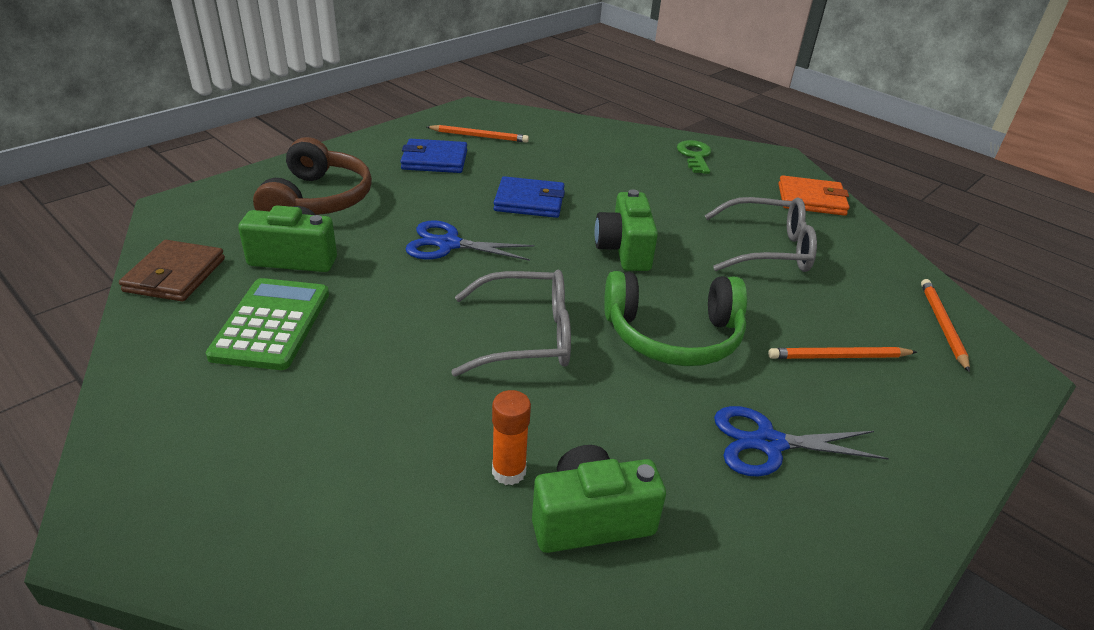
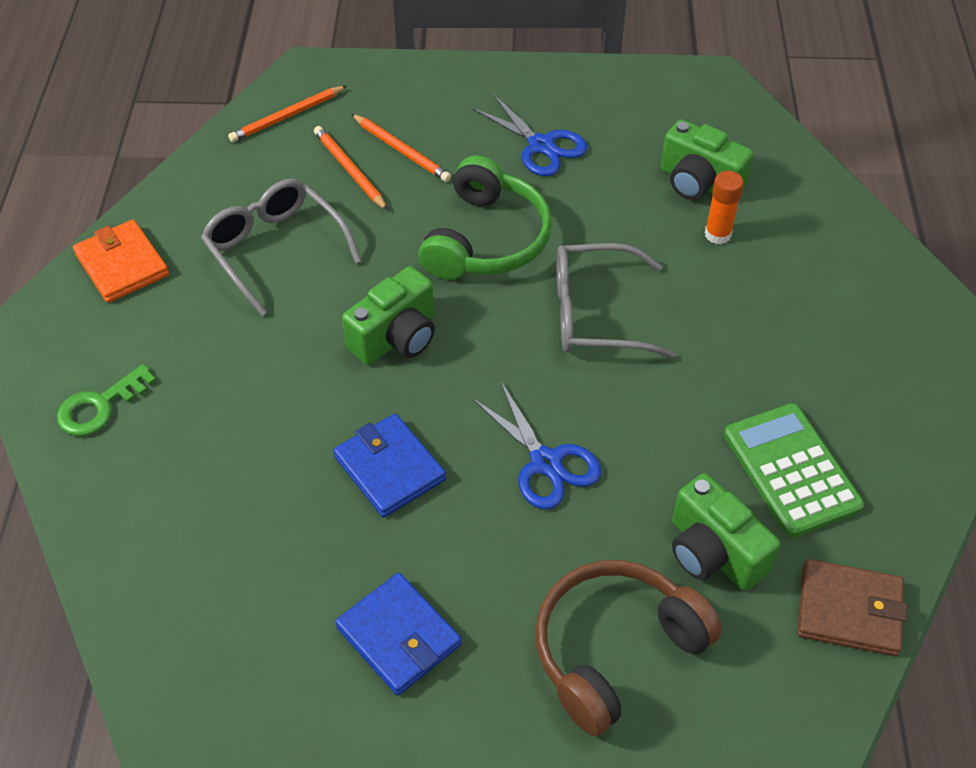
camera: 130 degrees left, 15 degrees up
(175, 275) = (849, 610): brown wallet -> brown wallet turned 45 degrees clockwise
(272, 324) = (791, 470): green calculator -> green calculator turned 105 degrees clockwise
(479, 136) = (278, 653): orange pencil -> orange pencil (349, 170)
(526, 336) = (595, 314): grey glasses -> grey glasses turned 45 degrees counterclockwise
(673, 335) = (486, 239): green headphones -> green headphones turned 60 degrees clockwise

